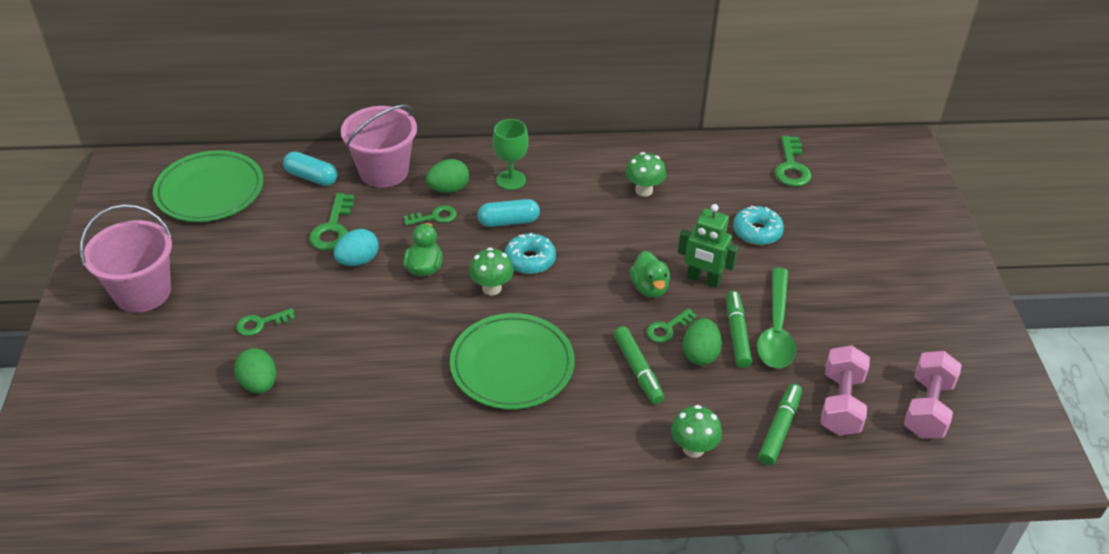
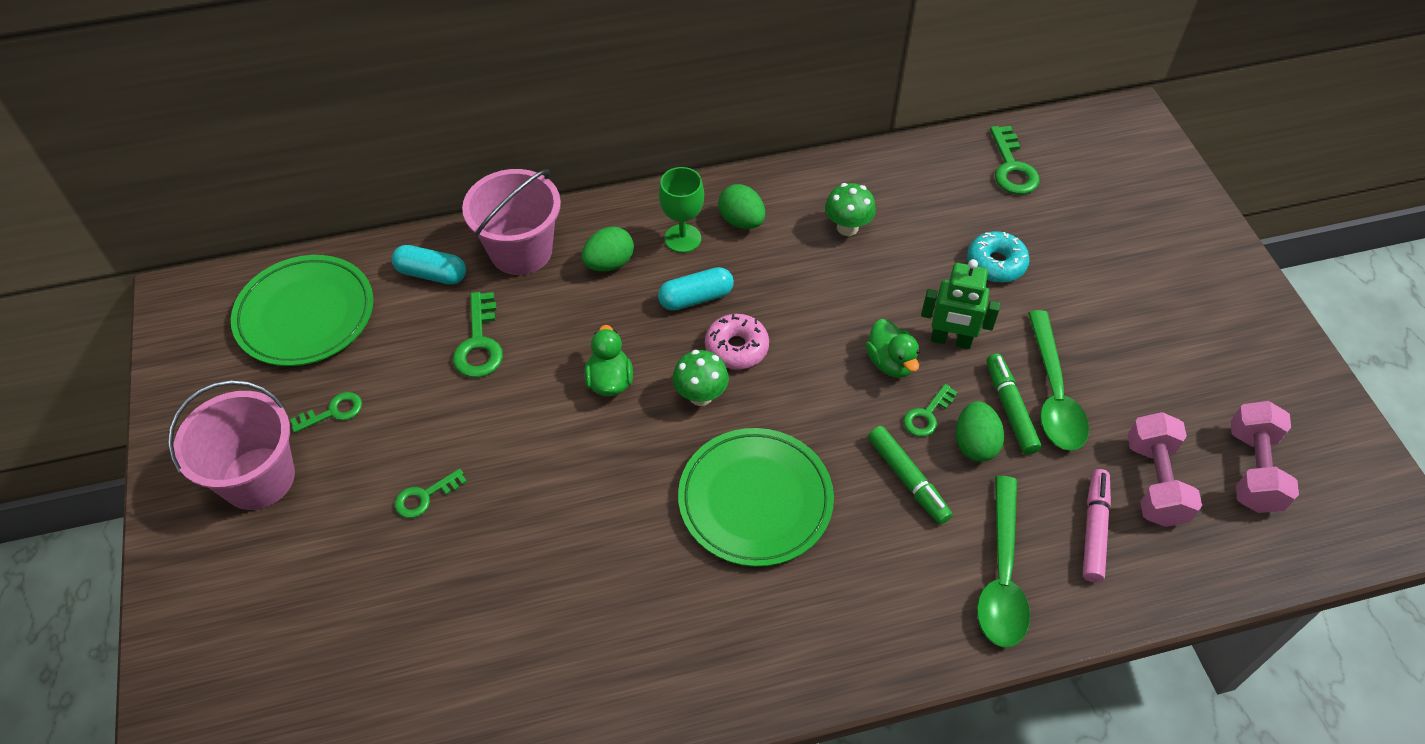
camera: 10 degrees left, 10 degrees up
(259, 384) = (447, 584): green egg -> green egg (741, 221)
(358, 261) = (524, 385): turquoise egg -> none
(434, 217) = (602, 306): green key -> green key (333, 412)
(530, 260) = (736, 348): turquoise donut -> pink donut
(693, 448) = (1001, 575): green mushroom -> green spoon
(779, 429) = (1094, 529): green marker -> pink marker

